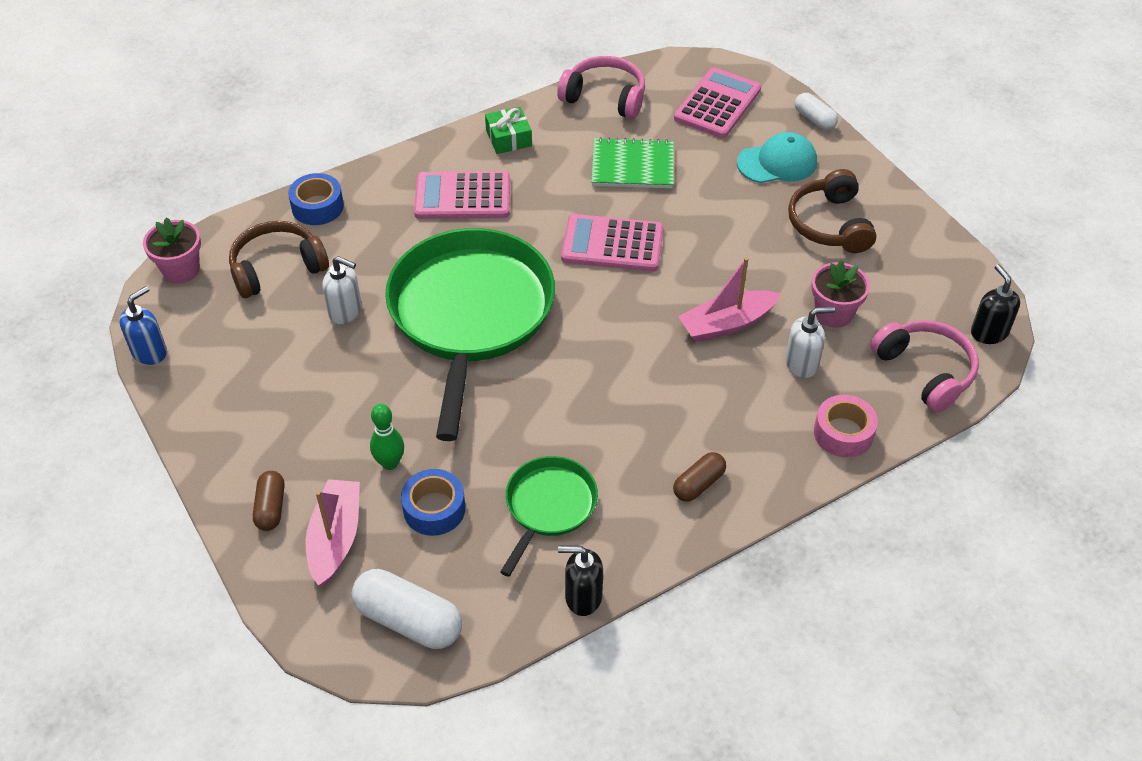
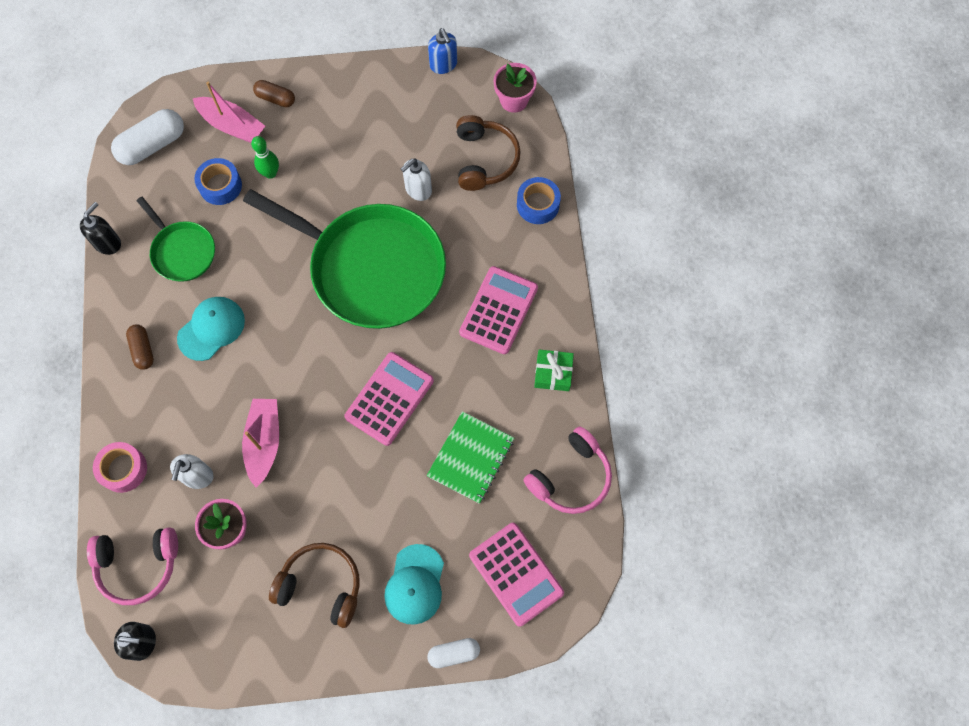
camera: 115 degrees right, 20 degrees up
(630, 428) = (211, 329): none -> turquoise cap

